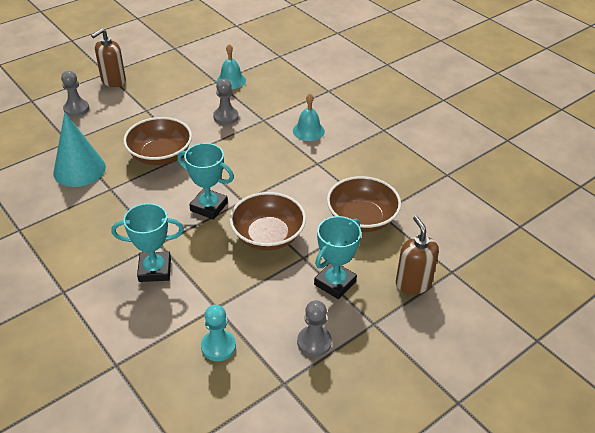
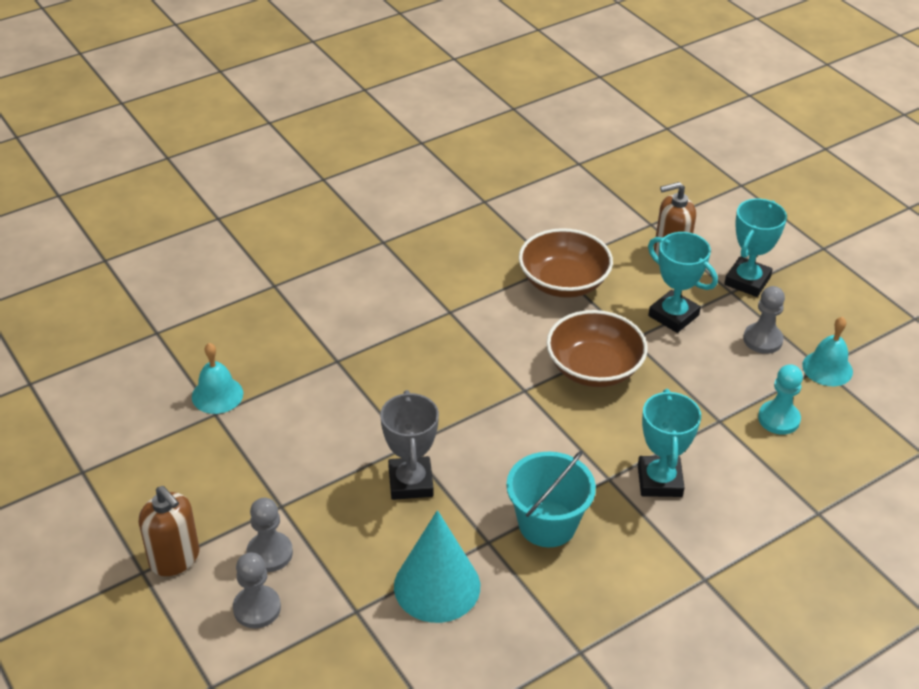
camera: 85 degrees left, 0 degrees up
(121, 214) = (547, 524): none -> turquoise bucket
(160, 155) = (410, 482): brown bowl -> grey trophy
(209, 207) = (535, 425): turquoise trophy -> turquoise trophy (747, 281)
(226, 117) = (321, 403): grey pawn -> grey pawn (269, 553)
(308, 131) = (374, 314): turquoise bell -> turquoise bell (827, 368)

